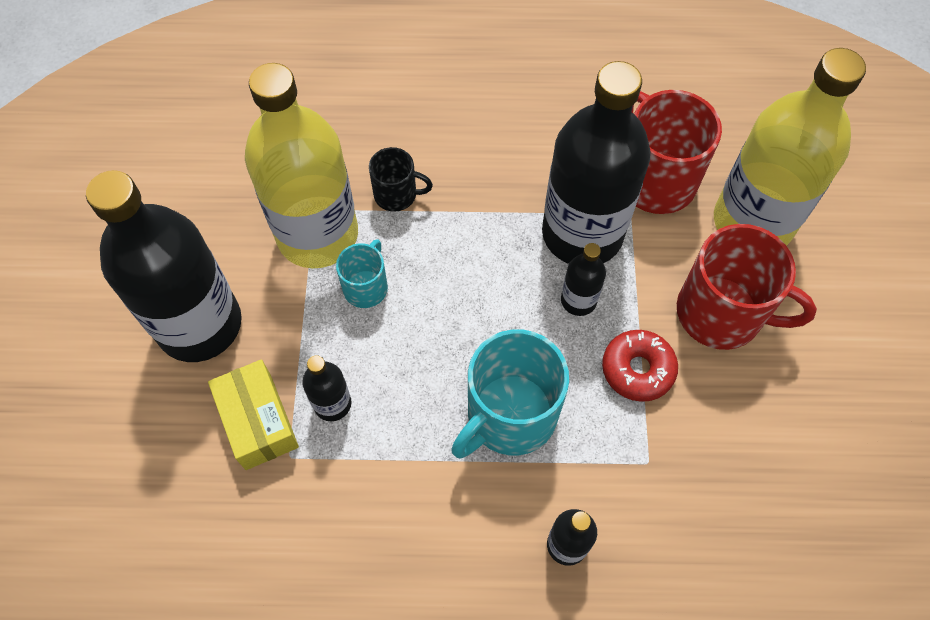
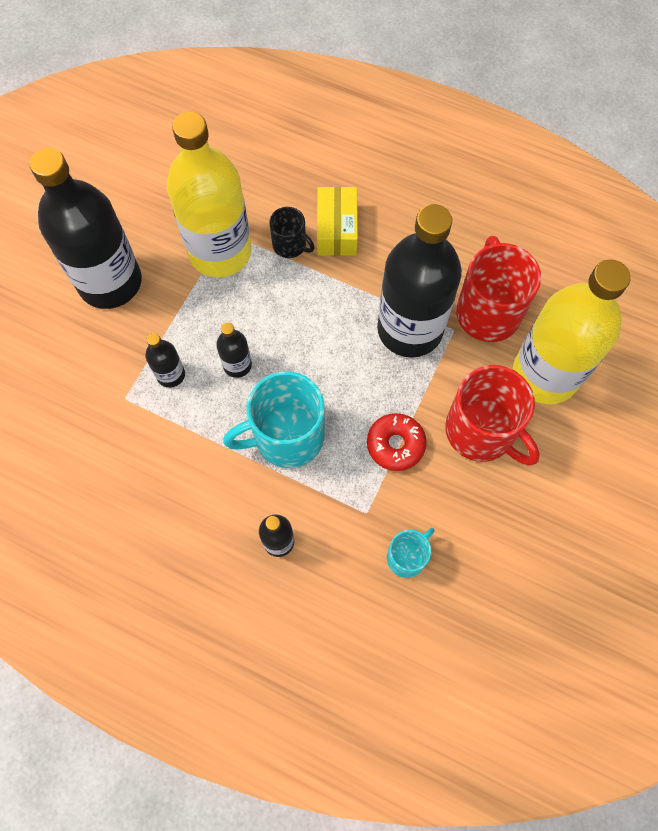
camera: 25 degrees right, 5 degrees up
(258, 421) = (116, 365): yellow box -> yellow box (336, 230)
(366, 287) = (234, 303): turquoise mug -> turquoise mug (407, 557)
(578, 300) = (380, 377): black bottle -> black bottle (237, 365)

